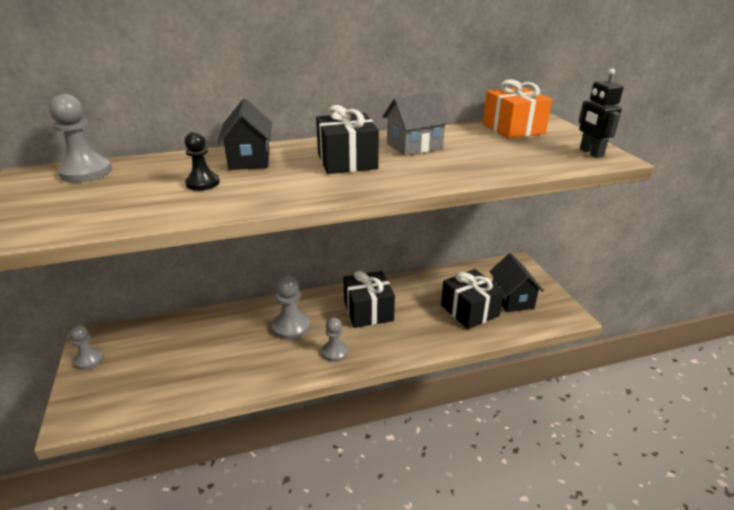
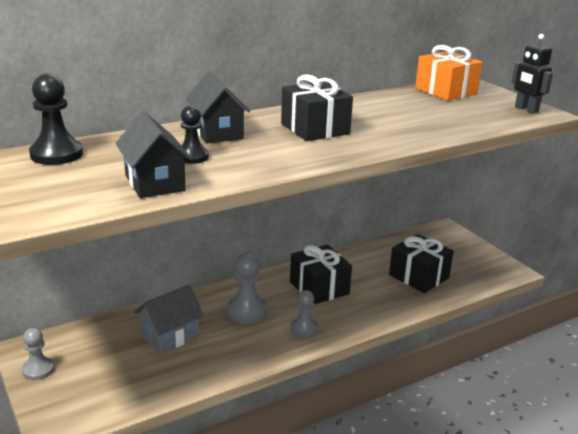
camera: 15 degrees left, 5 degrees down
(86, 172) = (56, 154): grey pawn -> black pawn
(414, 146) = (367, 112): grey house -> grey house (170, 336)
(512, 299) = (454, 262): black house -> black house (154, 183)

